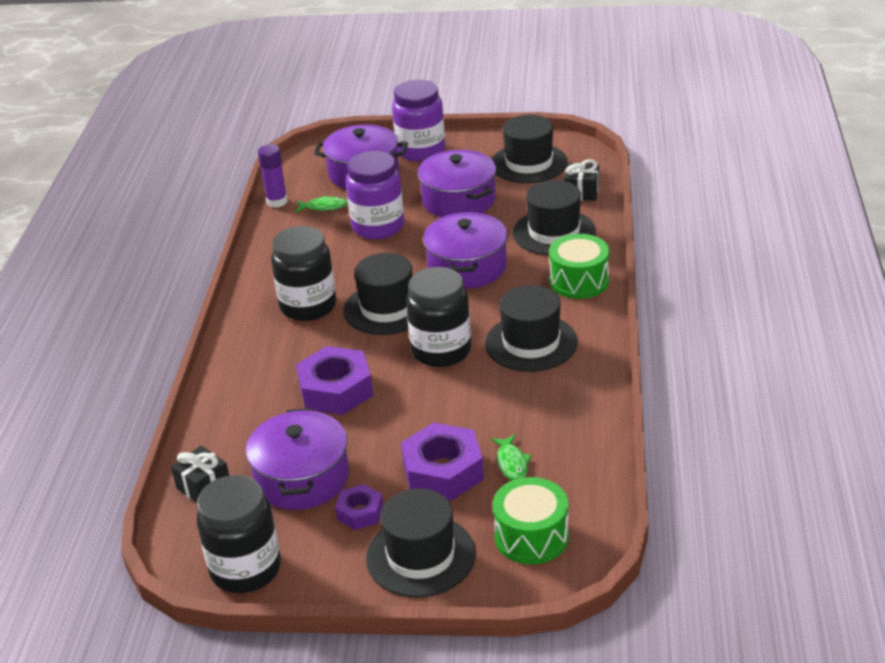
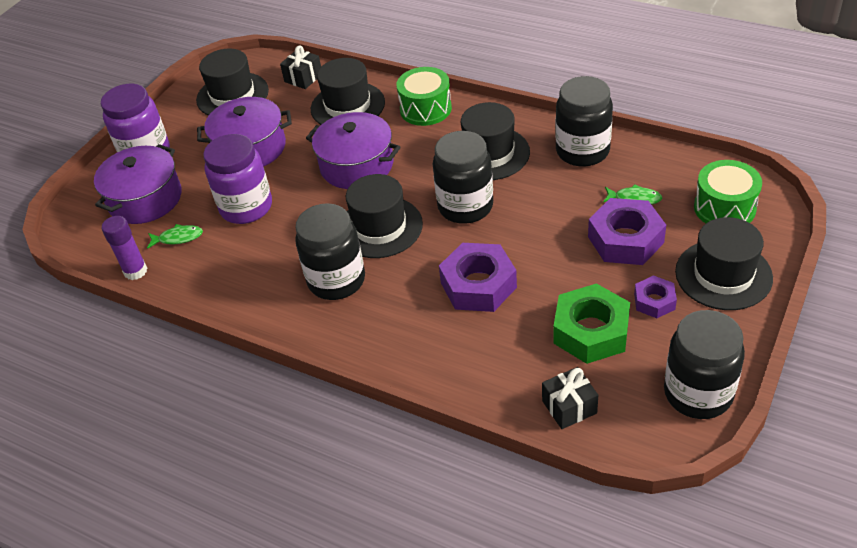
camera: 65 degrees left, 10 degrees up
(302, 478) = (591, 331): purple pot -> green nut
(324, 207) = (178, 238): green fish -> green fish turned 60 degrees clockwise
(571, 406) = (582, 151): none -> black jar

